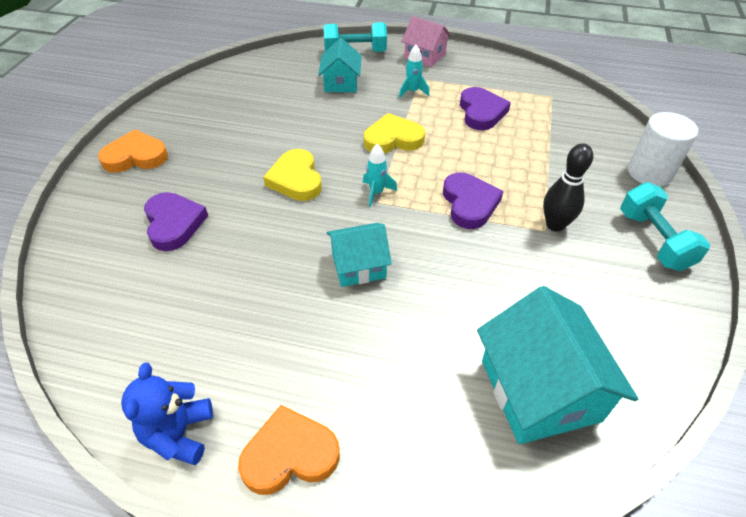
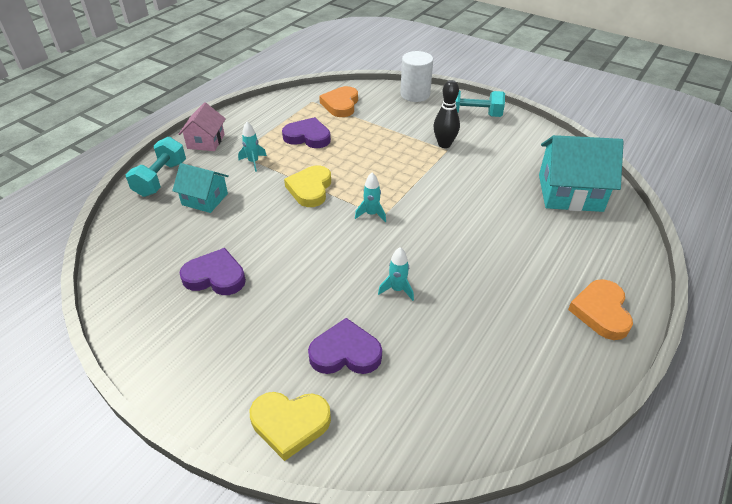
camera: 70 degrees left, 5 degrees down
(136, 156) = (216, 377): orange heart -> orange heart (341, 105)
(179, 433) = (578, 372): blue teddy bear -> none
(267, 240) = (397, 289): none -> turquoise rocket
(296, 179) = (328, 257): yellow heart -> yellow heart (290, 424)
(358, 266) = (446, 242): turquoise house -> none
(425, 56) = (206, 141): pink house -> pink house turned 45 degrees counterclockwise
(469, 203) = (407, 173): purple heart -> purple heart (215, 276)

